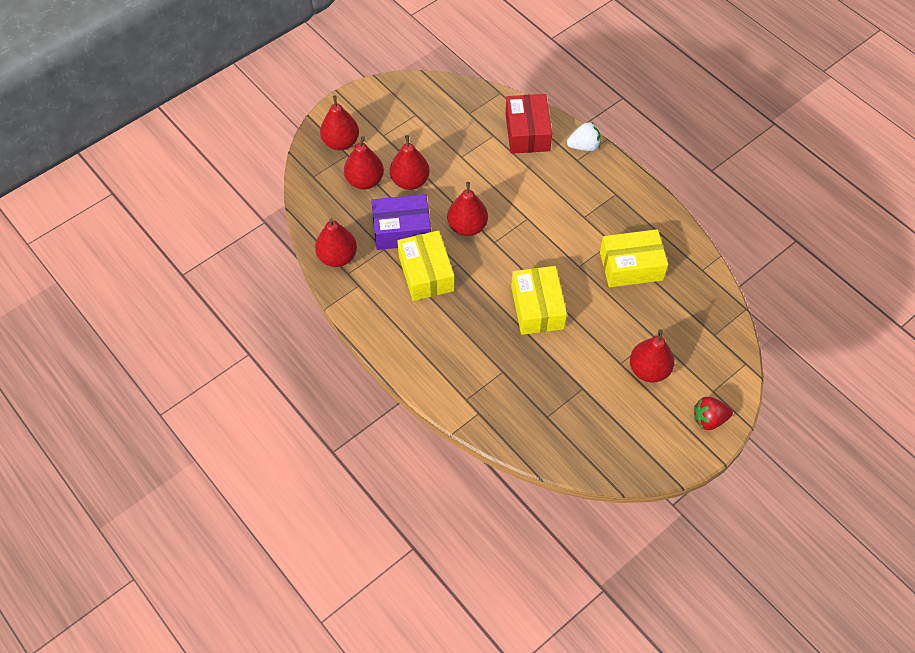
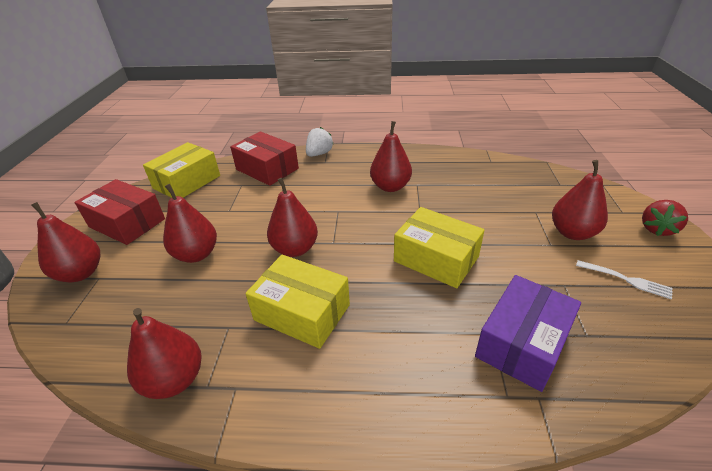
camera: 45 degrees left, 20 degrees down
(365, 181) = (142, 285): red pear -> red pear (390, 187)
(393, 115) = (127, 223): none -> red box
(402, 230) = (231, 296): purple box -> purple box (522, 343)
(622, 419) = (625, 279): none -> white fork
(631, 266) = (451, 187): yellow box -> yellow box (187, 182)

